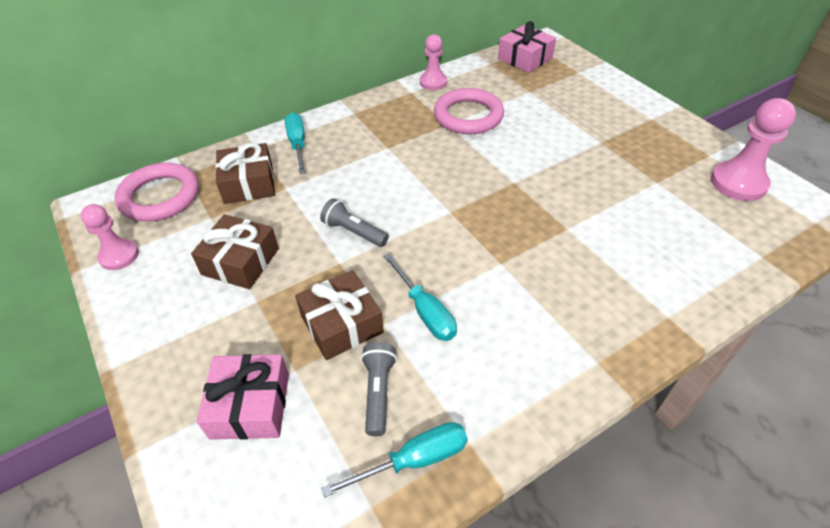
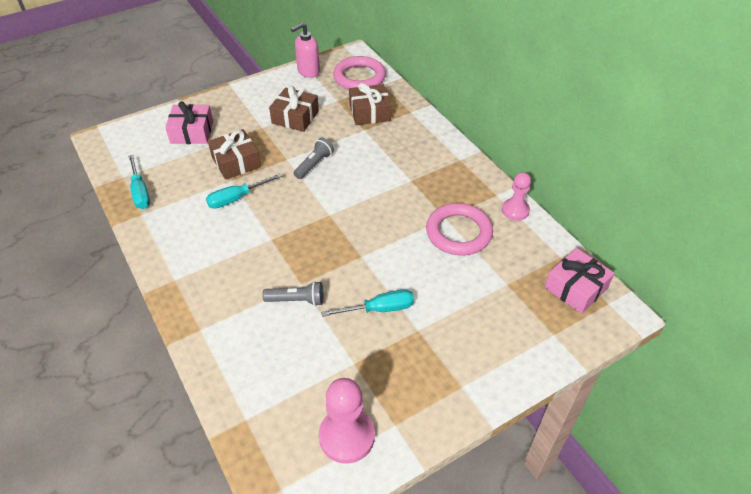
camera: 90 degrees right, 0 degrees up
(119, 256) = (308, 71): pink pawn -> pink soap dispenser
(297, 144) = (415, 131): turquoise screwdriver -> turquoise screwdriver (379, 309)
(378, 392) = (184, 178): grey flashlight -> grey flashlight (296, 300)

